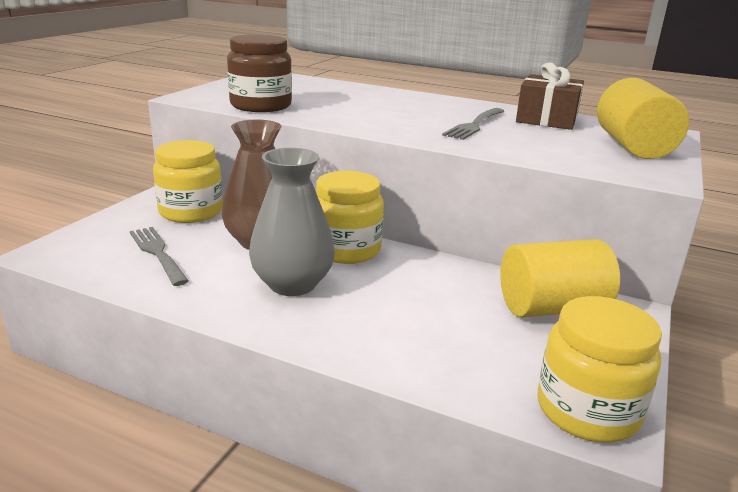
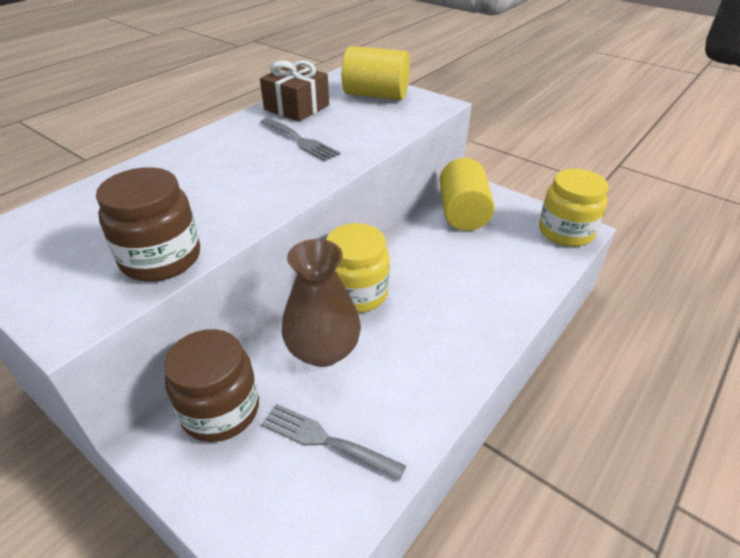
camera: 75 degrees left, 15 degrees up
(157, 253) = (326, 440): grey fork -> grey fork turned 45 degrees clockwise
(191, 212) = (220, 410): yellow jar -> brown jar
(292, 284) = (413, 335): grey vase -> none

